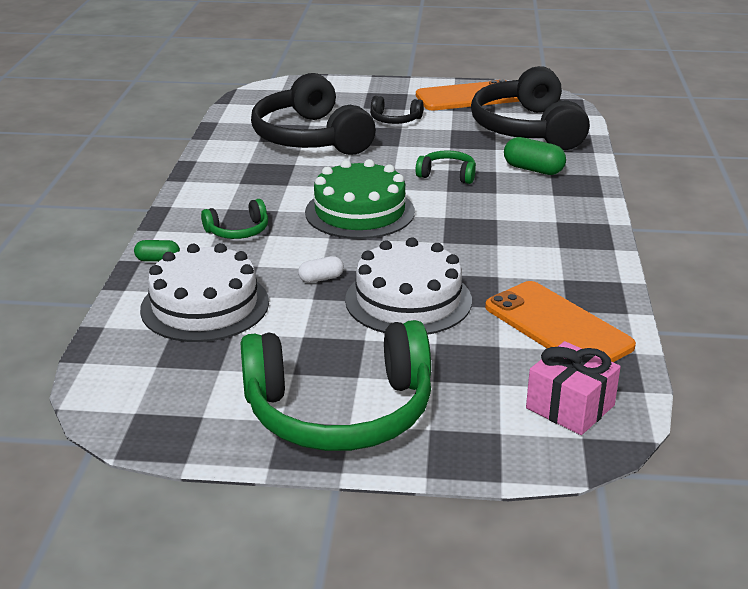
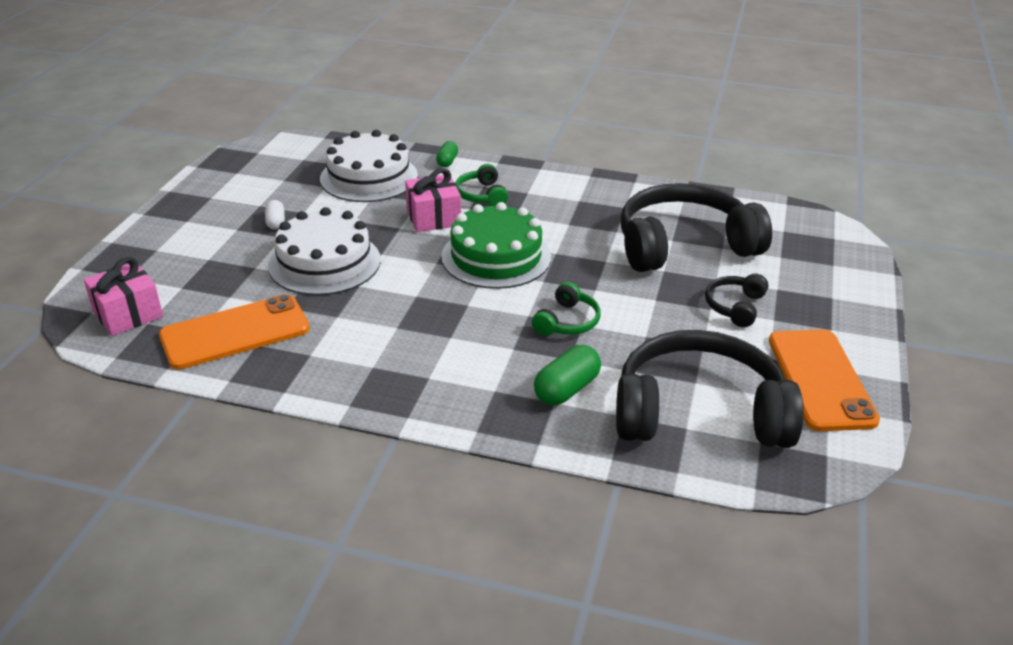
camera: 100 degrees right, 5 degrees up
(294, 251) = (433, 218): none -> pink gift
(321, 279) = (381, 226): white capsule -> white capsule (276, 222)
(340, 411) = (203, 218): green headphones -> none

